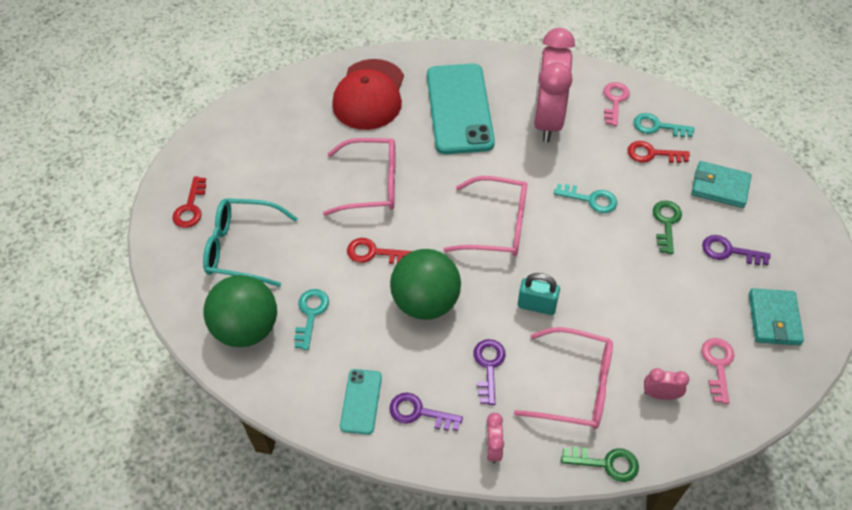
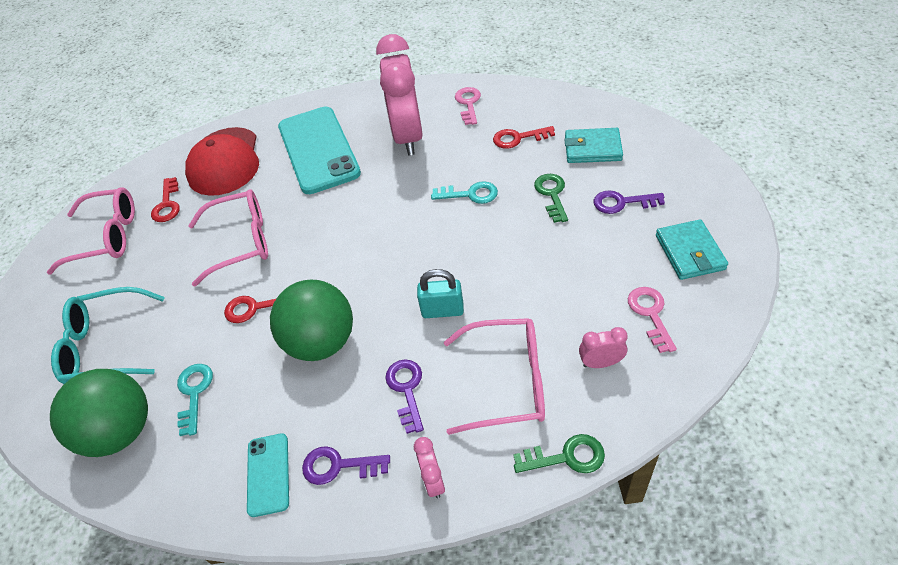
camera: 10 degrees left, 5 degrees down
(190, 207) = (43, 320): red key -> red key (167, 204)
(497, 226) = (381, 245): pink glasses -> pink glasses (107, 237)
(657, 127) = (516, 114): turquoise key -> none

